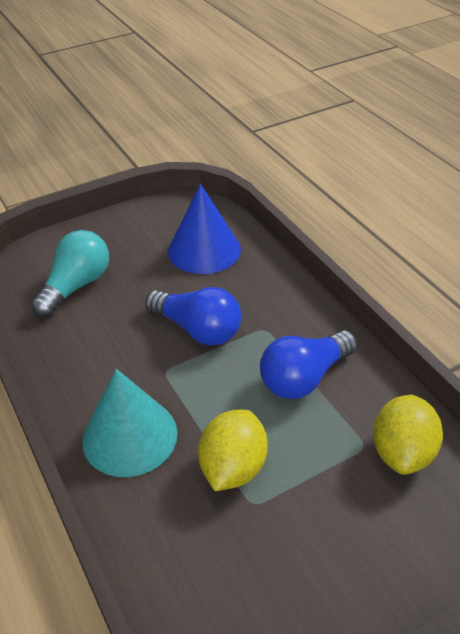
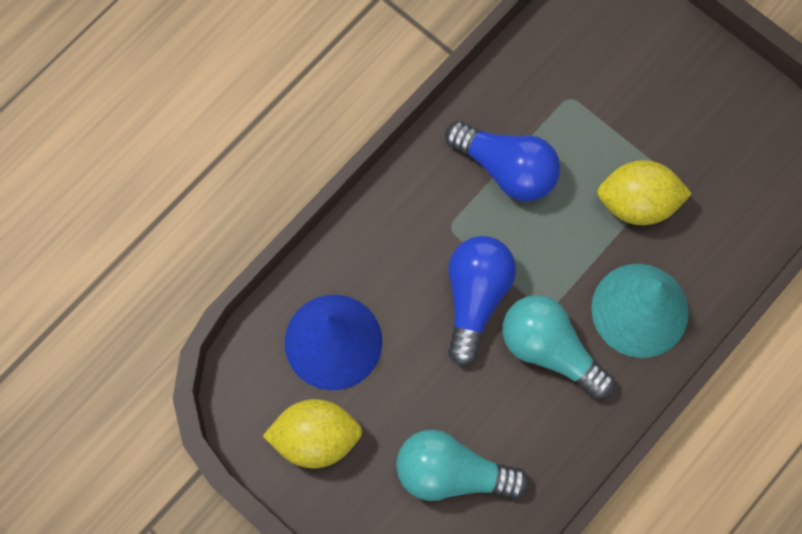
camera: 110 degrees left, 30 degrees up
(131, 363) = (549, 349): none -> turquoise light bulb
(402, 452) = (564, 65): yellow lemon -> yellow lemon (316, 438)

